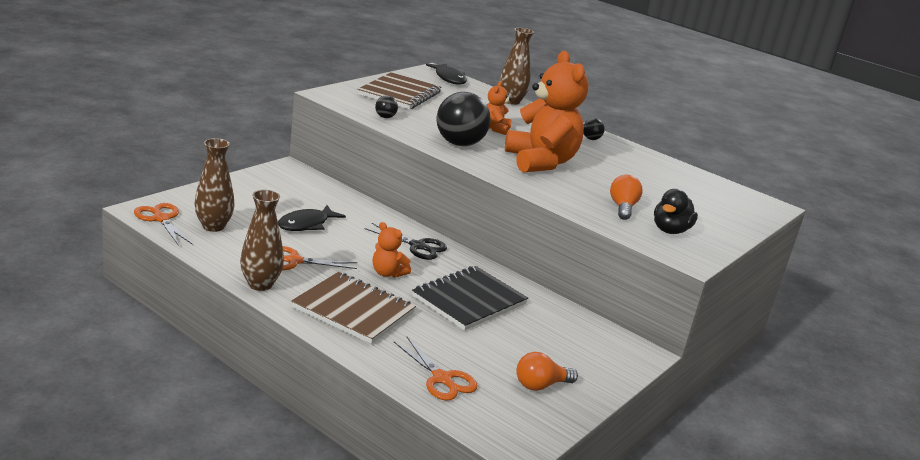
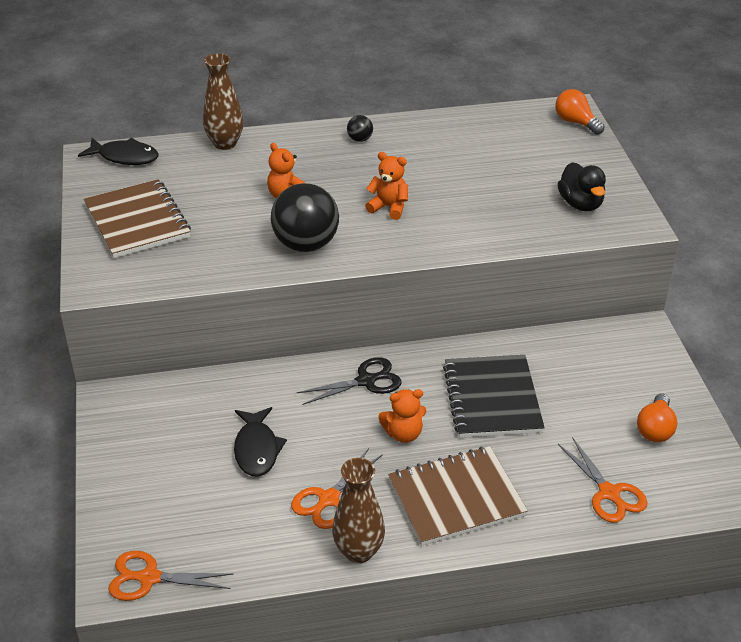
camera: 45 degrees left, 15 degrees up
(213, 226) = (203, 535): brown vase -> none
(385, 117) = (195, 268): black ball -> none
(441, 379) = (609, 493): orange scissors -> orange scissors turned 60 degrees clockwise
(540, 162) = (389, 207): orange teddy bear -> orange teddy bear, size x0.46
(622, 208) = (520, 208): orange light bulb -> orange light bulb (576, 122)

